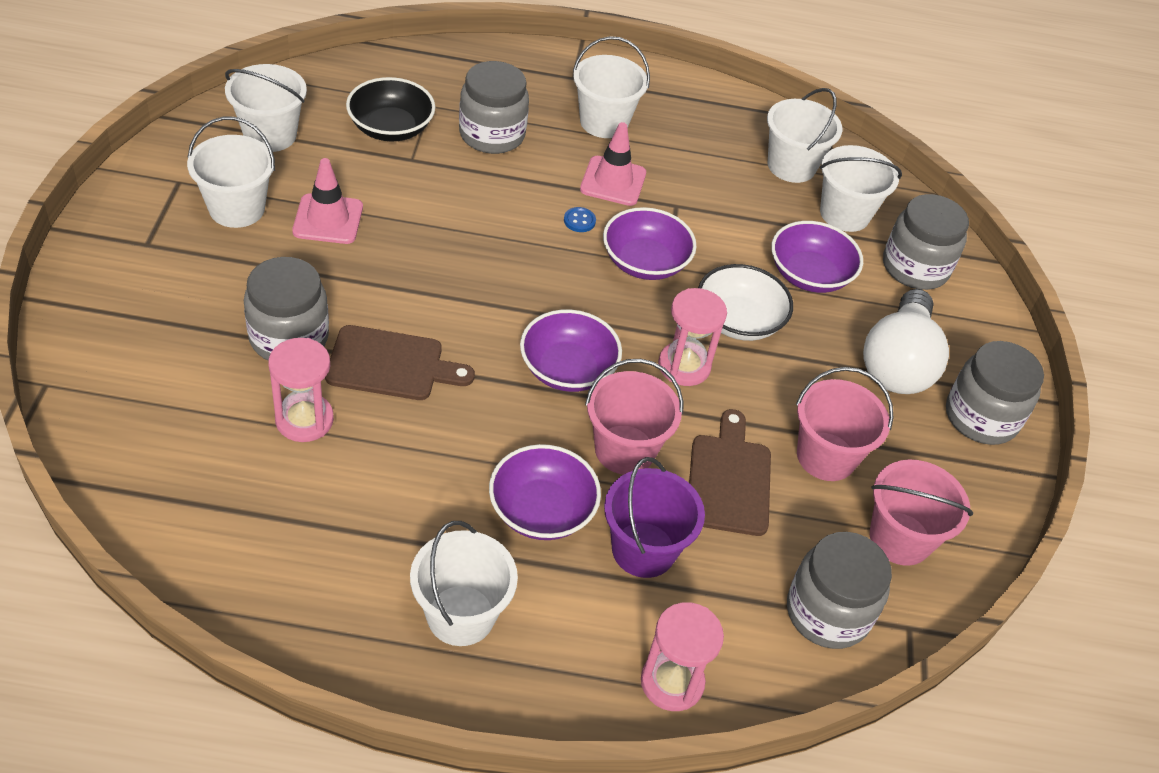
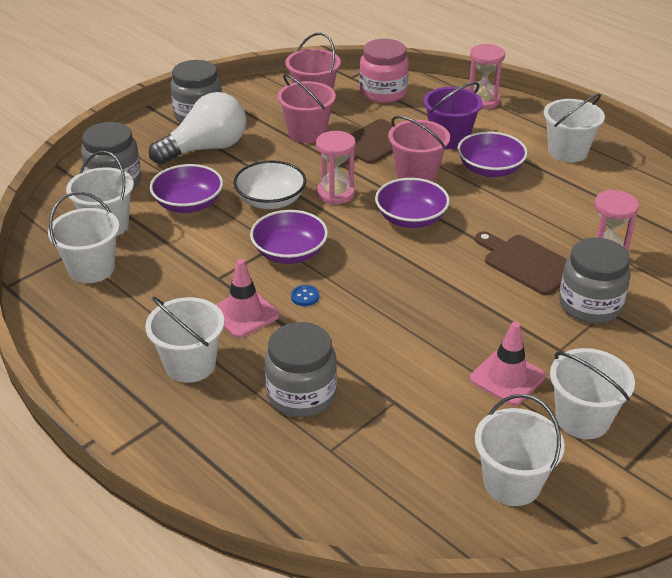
camera: 135 degrees left, 10 degrees down
(391, 128) = (388, 441): black bowl -> none
(827, 612) = (383, 92): grey jar -> pink jar

